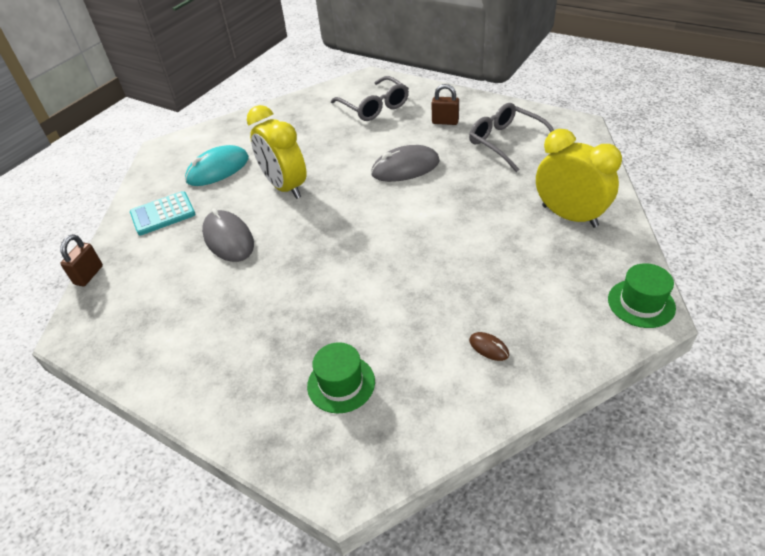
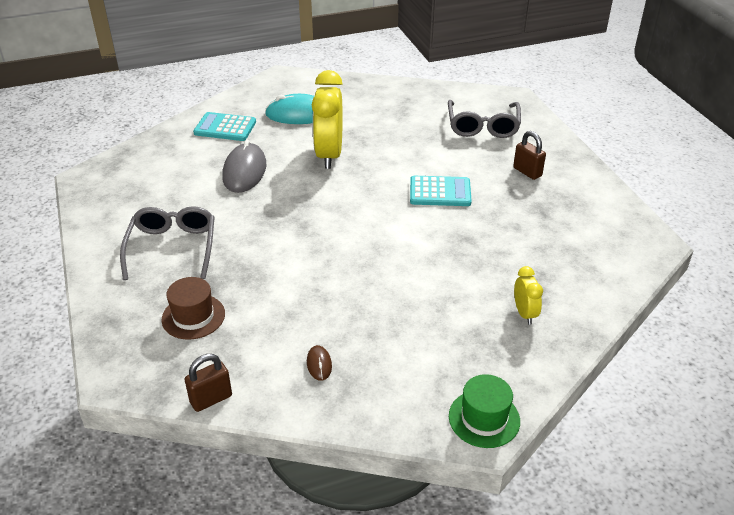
camera: 35 degrees right, 5 degrees down
(89, 275) = (135, 144): brown padlock -> brown padlock (211, 399)
(341, 383) = (193, 316): green hat -> brown hat
(405, 168) = (440, 192): grey mouse -> turquoise calculator
(507, 142) = (558, 220): grey glasses -> grey glasses (172, 248)
(569, 216) = (524, 313): yellow clock -> yellow clock, size x0.49

